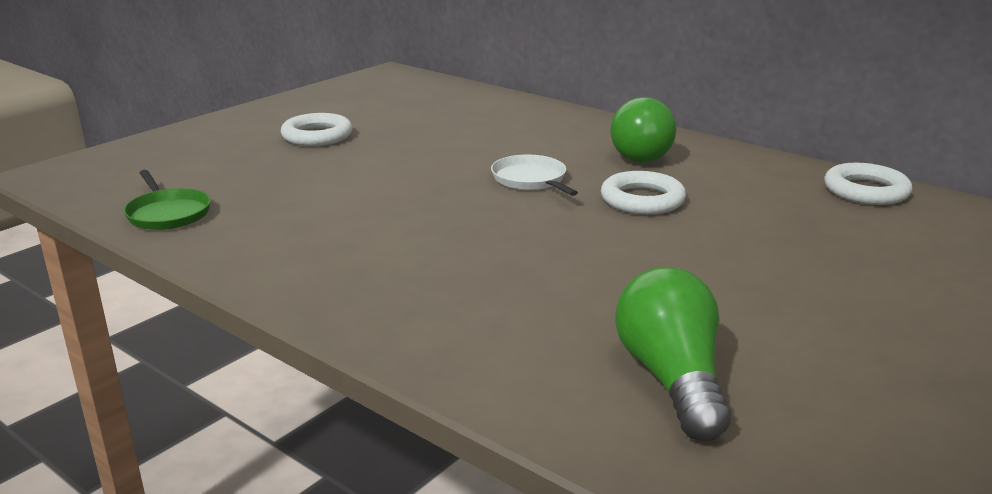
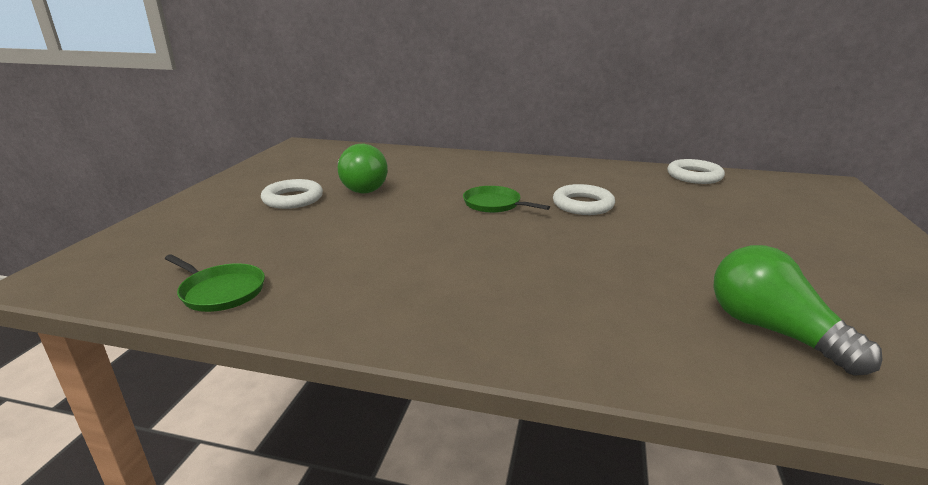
camera: 25 degrees left, 0 degrees up
(531, 180) = (494, 204): white pan -> green pan
(637, 153) = (539, 174): green light bulb -> green light bulb (360, 186)

